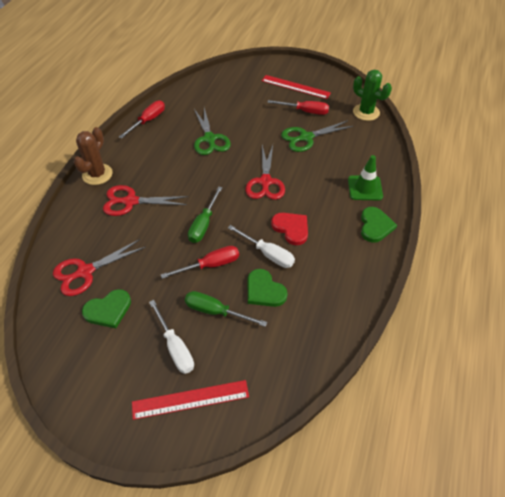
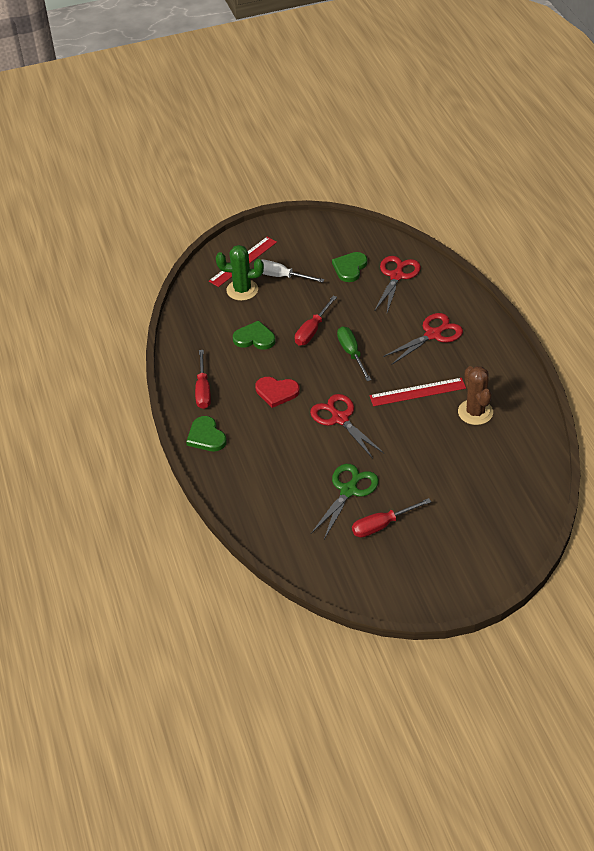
camera: 145 degrees right, 5 degrees down
(97, 174) = (493, 337): brown cactus -> brown cactus (475, 412)
(148, 121) = (526, 410): red screwdriver -> red screwdriver (203, 390)
(210, 139) = (441, 429): green scissors -> none
(216, 311) = (276, 307): green screwdriver -> none
(267, 254) = (277, 363): white screwdriver -> none
(295, 87) = (428, 556): red ruler -> red ruler (417, 392)
(365, 188) = (242, 468): green traffic cone -> none
(366, 112) = (313, 568): green cactus -> green cactus (242, 290)

